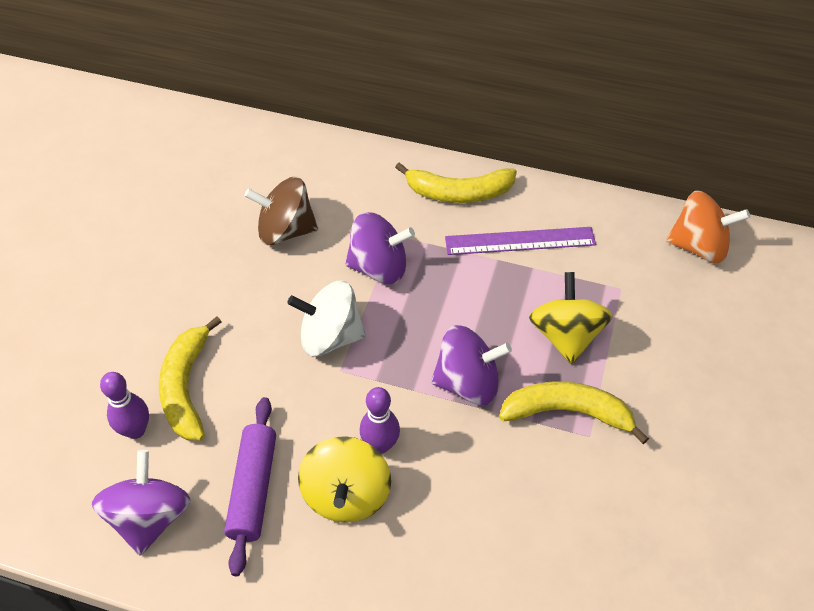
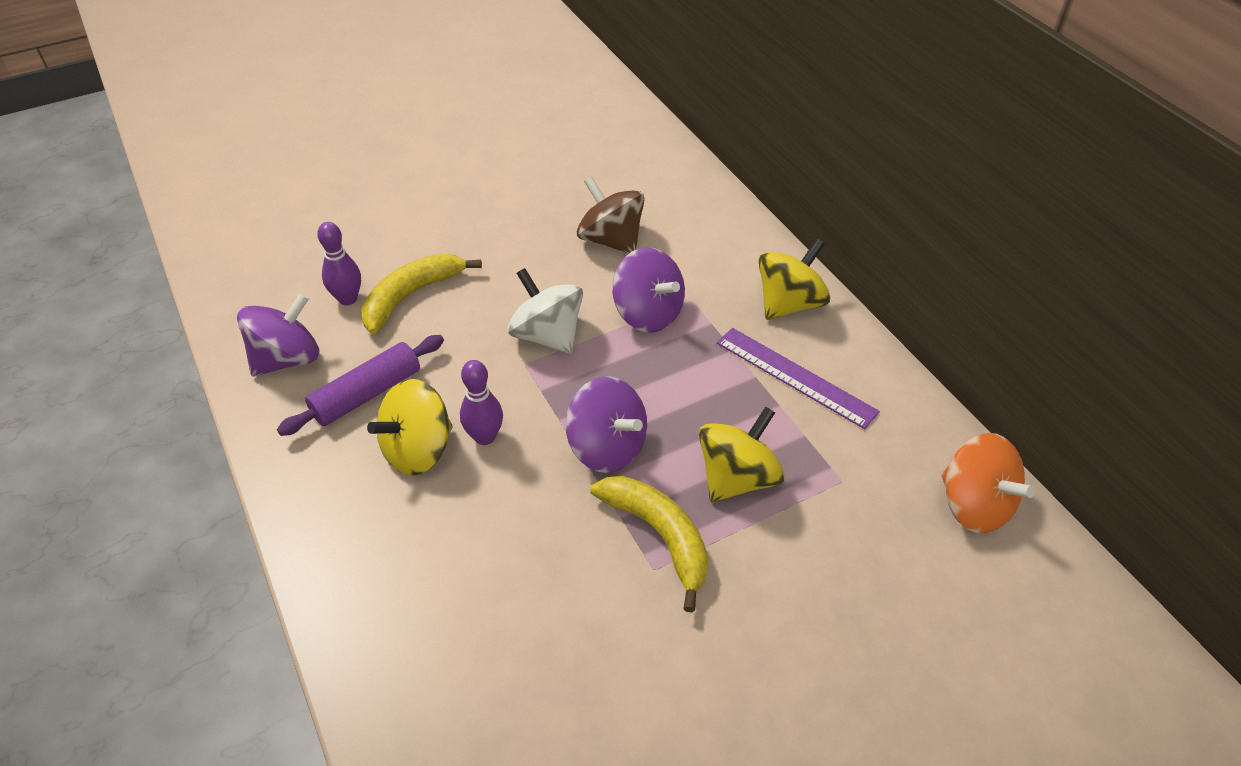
camera: 45 degrees right, 5 degrees down
(459, 192) = (789, 304): yellow banana -> yellow spinning top

